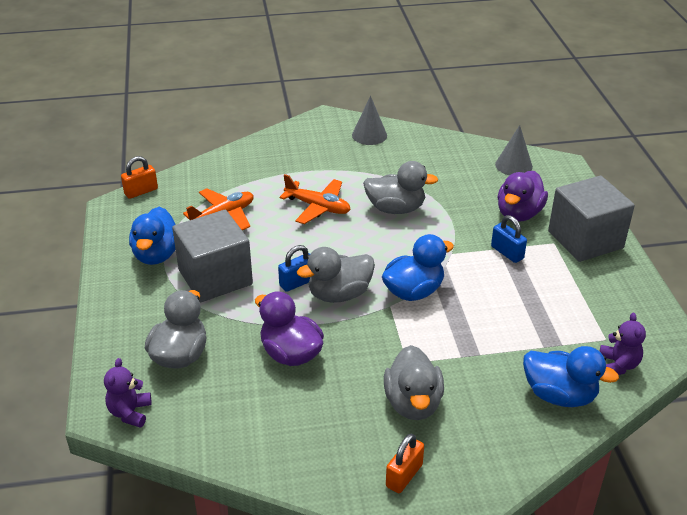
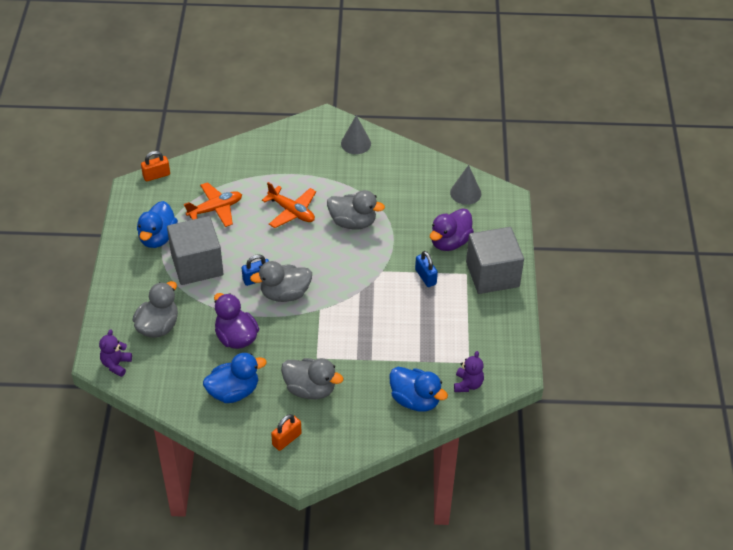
camera: 10 degrees right, 10 degrees up
(413, 291) = (341, 300): blue duck -> blue duck (234, 391)
(413, 403) = (310, 389): grey duck -> grey duck turned 75 degrees counterclockwise

